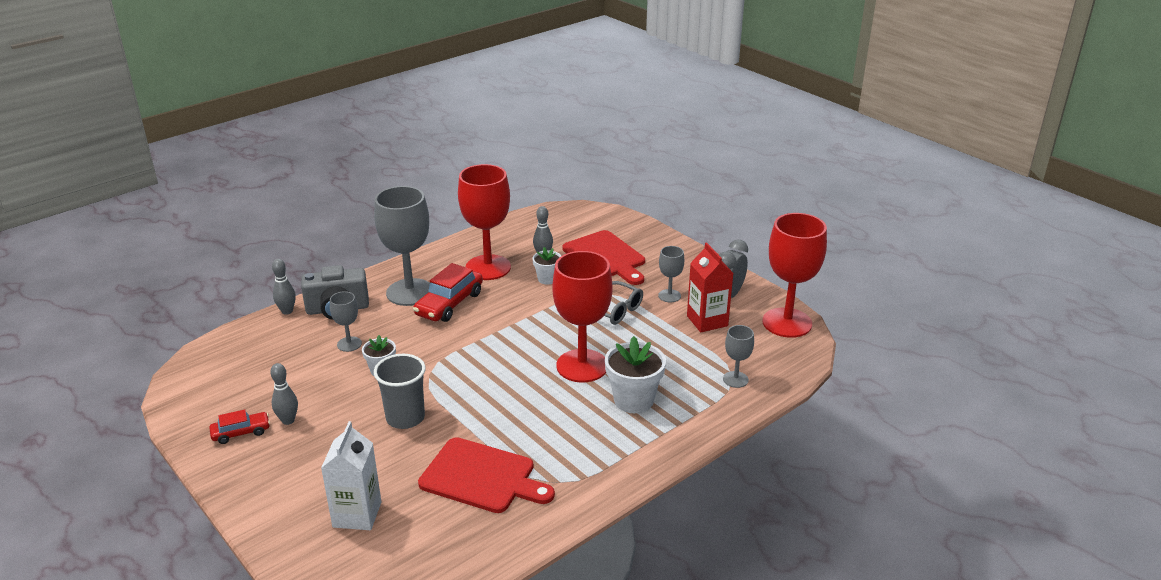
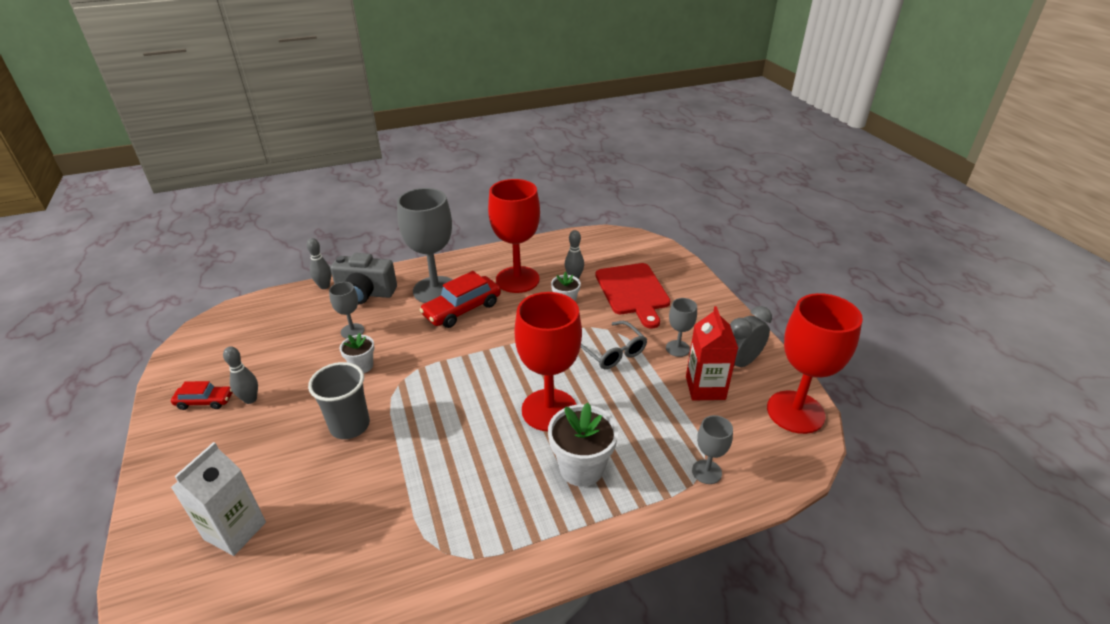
camera: 20 degrees right, 5 degrees up
(482, 477) = (377, 521): red cutting board -> none

